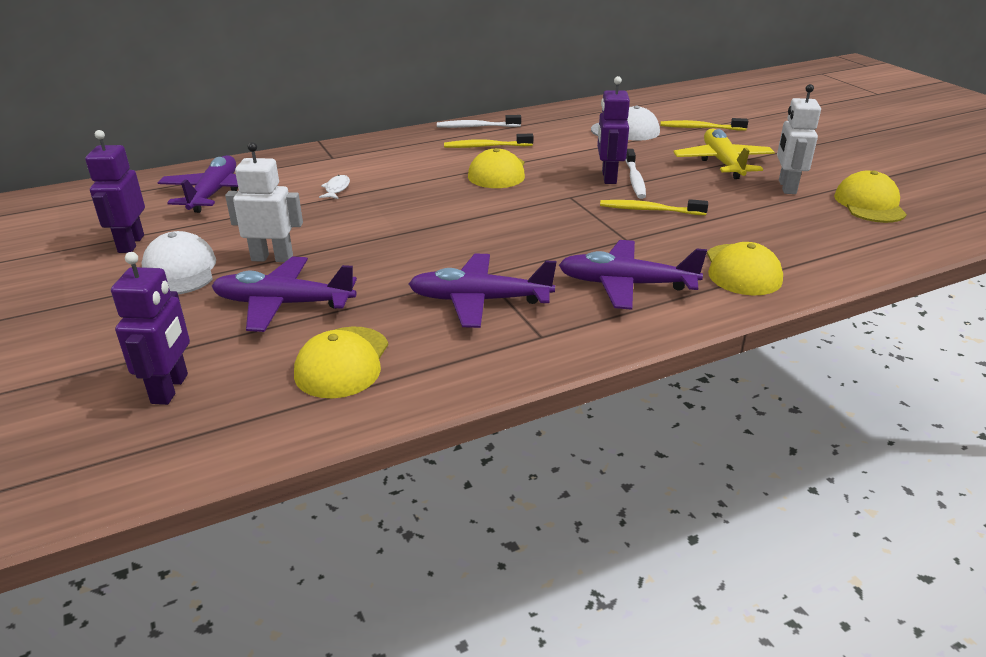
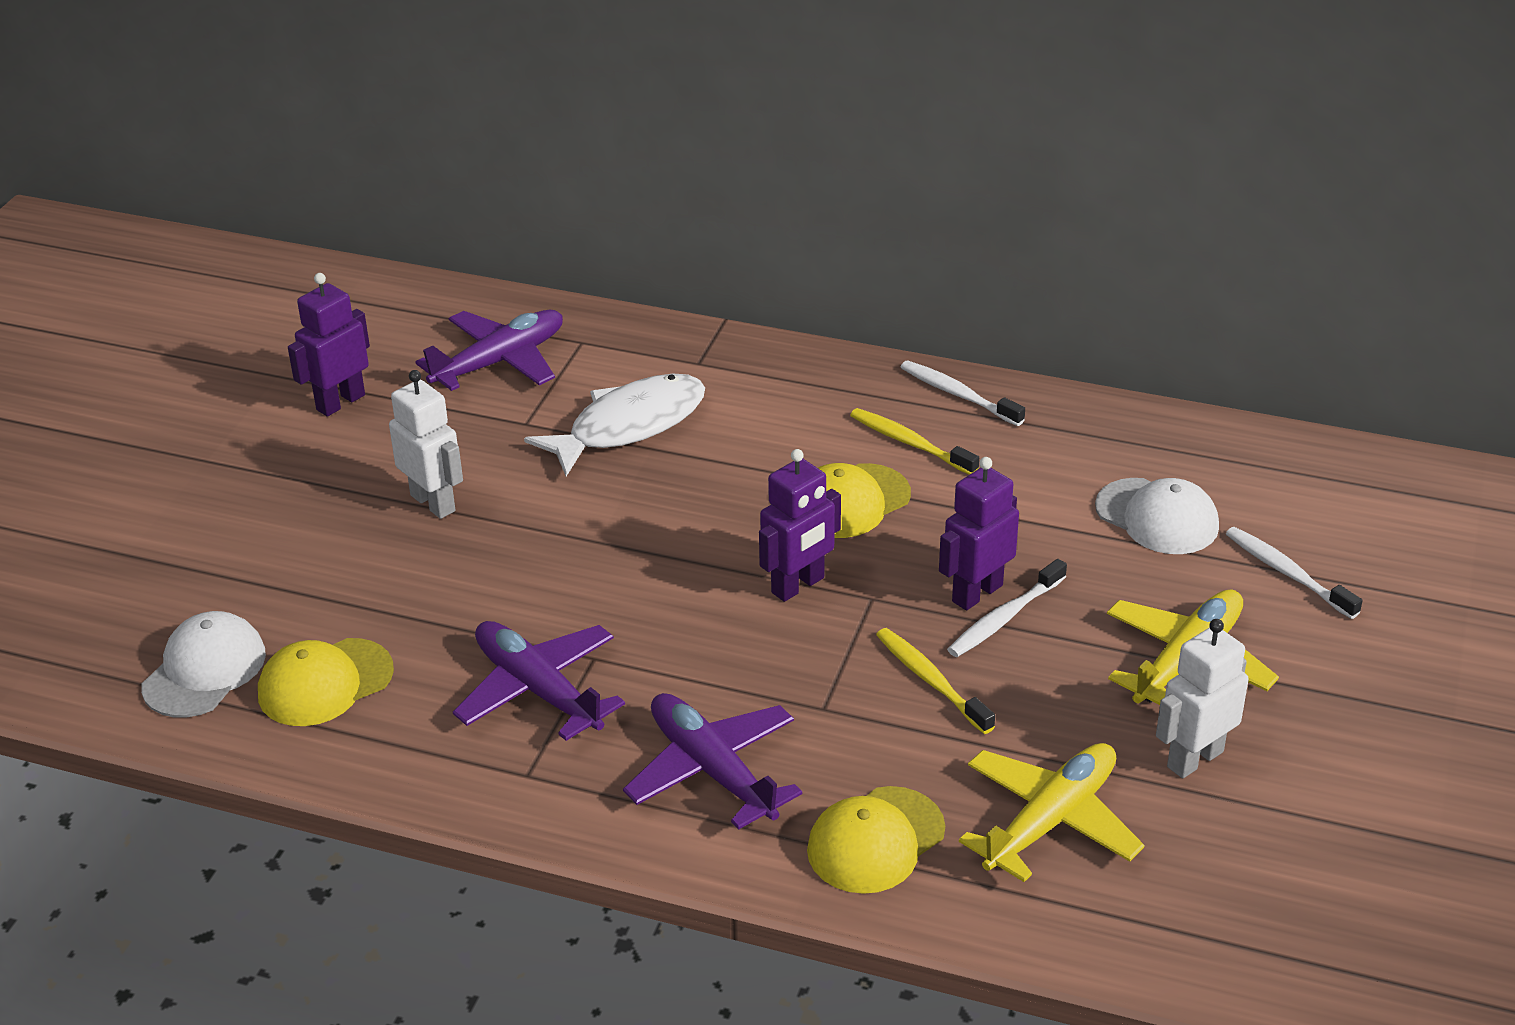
camera: 45 degrees right, 5 degrees up
(170, 389) = (173, 620): purple robot -> purple robot (798, 586)
(180, 270) = (338, 470): white cap -> white cap (204, 670)
(283, 304) = (367, 575): purple plane -> none
(336, 189) = (629, 426): white fish -> white fish, size x2.46
(700, 128) = (1287, 573): yellow toothbrush -> white toothbrush
(785, 228) = (1051, 820): none -> yellow plane
(869, 204) = (1257, 862): yellow cap -> none

